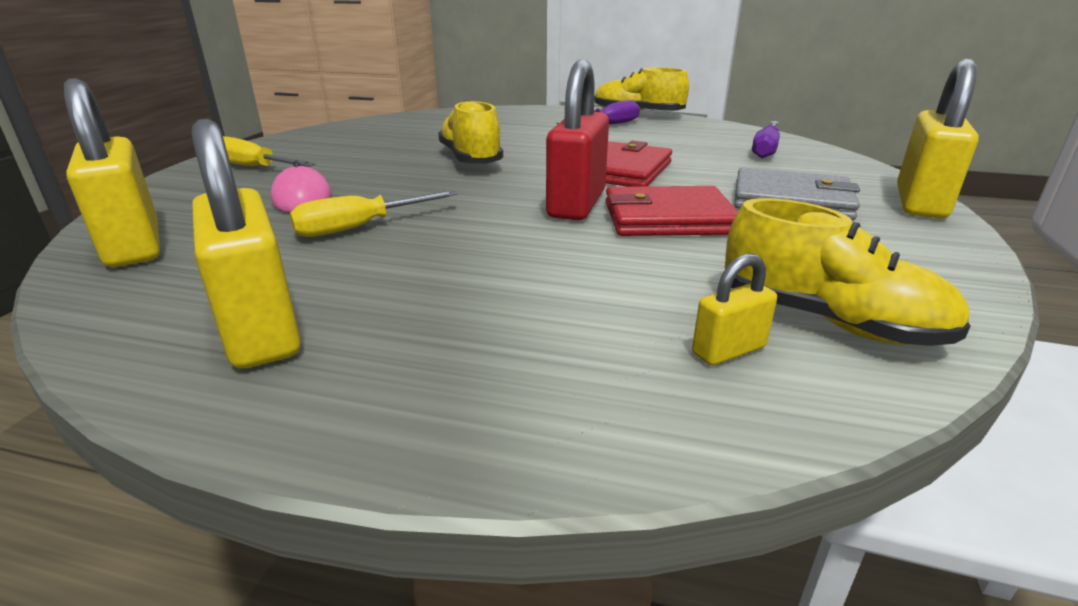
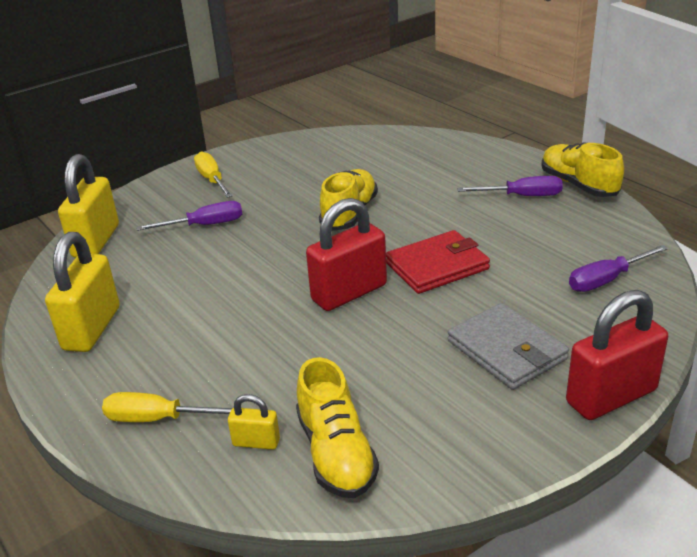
camera: 40 degrees right, 5 degrees up
(302, 198) = (205, 225): pink mouse -> purple screwdriver
(360, 227) = (204, 267): yellow screwdriver -> yellow screwdriver (158, 419)
(667, 218) = (385, 331): red wallet -> none
(920, 202) = (611, 396): yellow padlock -> red padlock

